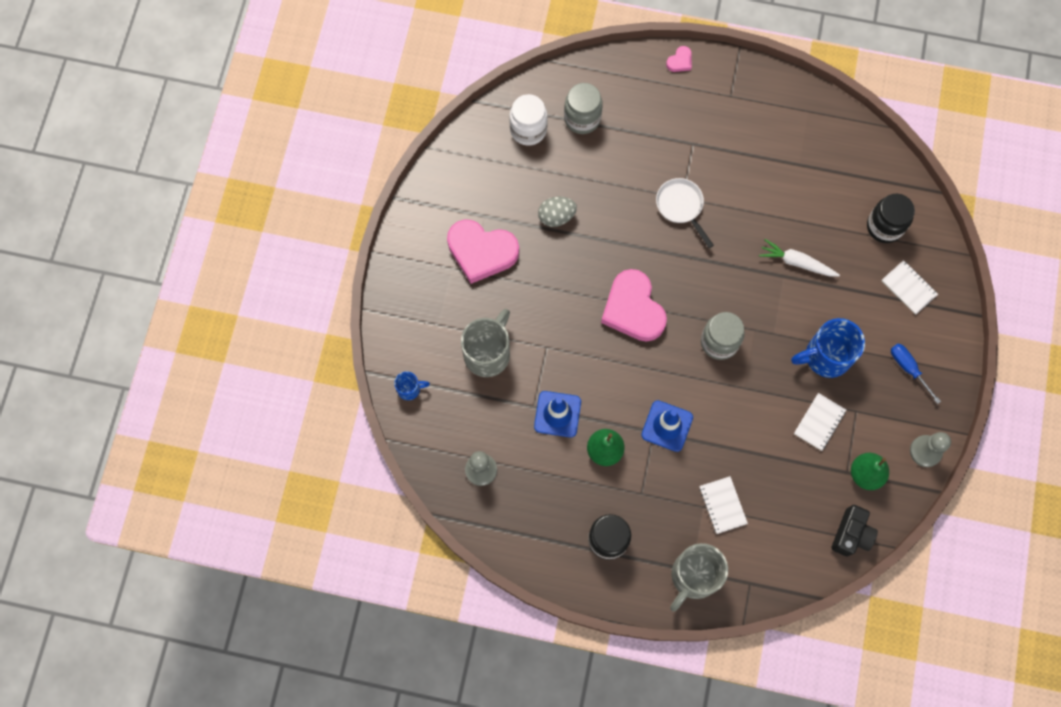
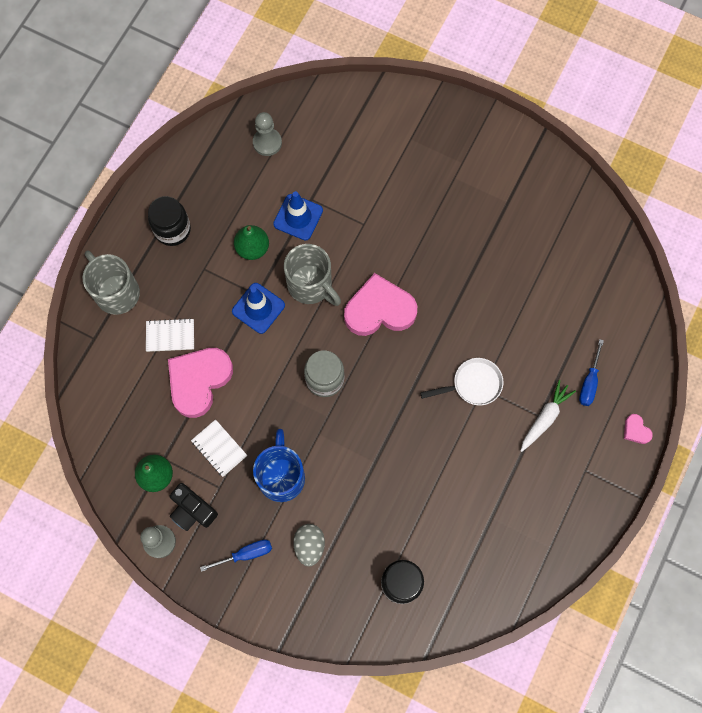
camera: 105 degrees right, 0 degrees up
(409, 389) = (357, 102): blue mug -> none
(481, 252) = (472, 191): pink heart -> pink heart (199, 381)
(488, 353) = (372, 173): grey mug -> grey mug (311, 285)
(528, 130) = (589, 263): white jar -> none
(556, 216) = (491, 265): grey egg -> grey egg (309, 545)
(582, 118) = (590, 316): grey jar -> none
(647, 108) = (589, 382): none -> blue screwdriver
(797, 262) = (385, 479): white carrot -> white carrot (545, 418)
(851, 534) = (106, 443): black camera -> black camera (192, 510)
(908, 288) = (328, 585): white notebook -> none

